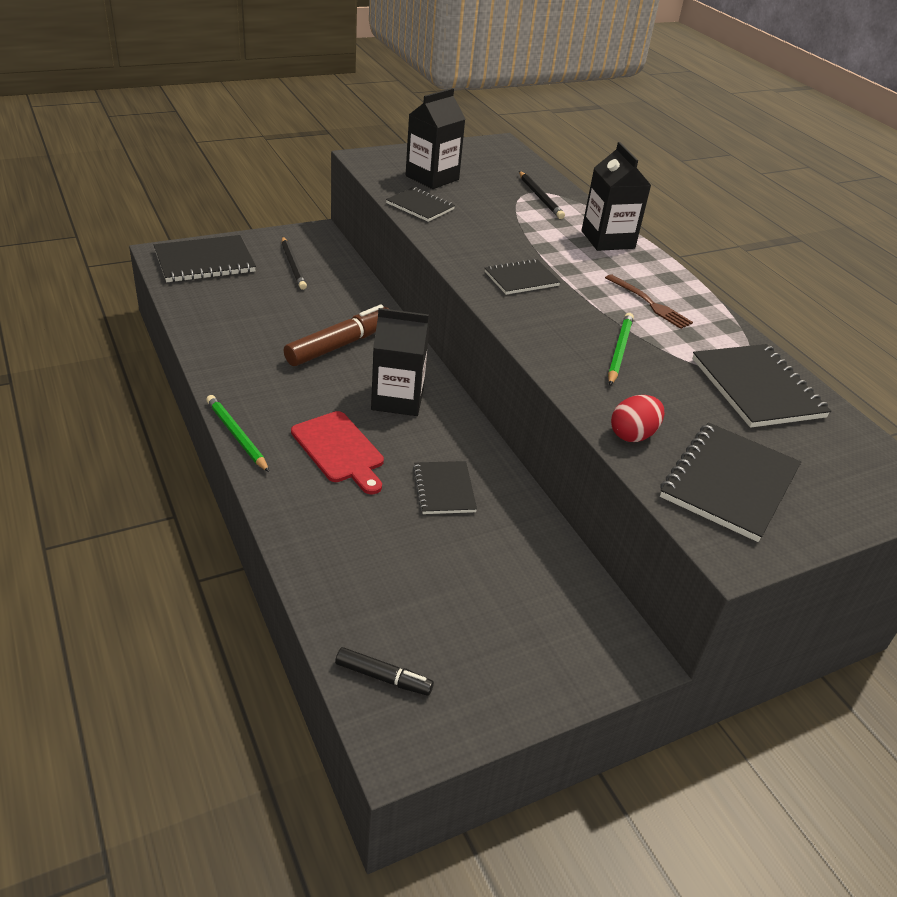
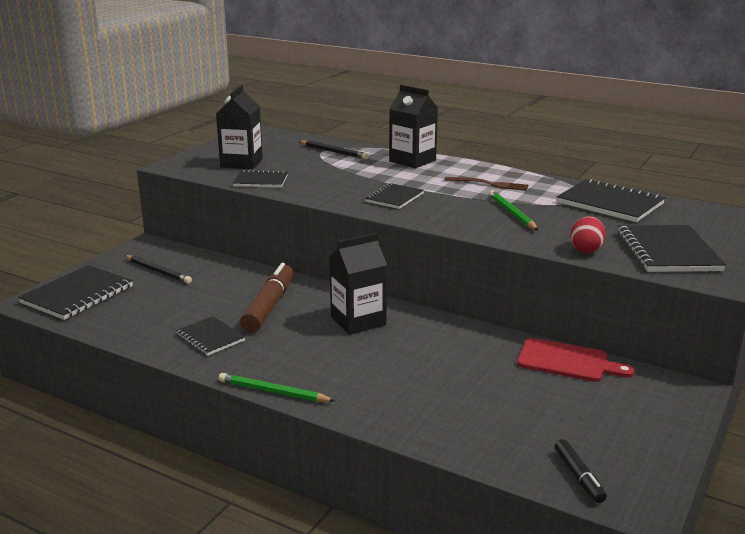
camera: 30 degrees left, 15 degrees down
(339, 450) = (362, 367): red cutting board -> red cutting board (567, 361)
(383, 677) = (578, 477): black marker -> black marker turned 90 degrees clockwise
(444, 489) = (463, 357): black notebook -> black notebook (210, 337)

